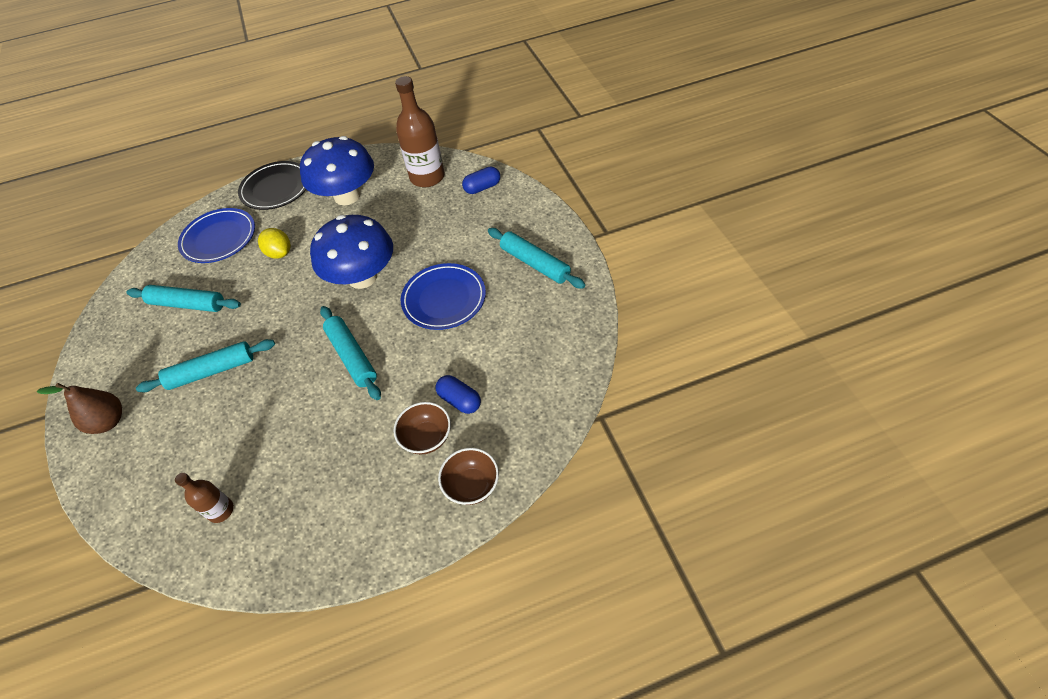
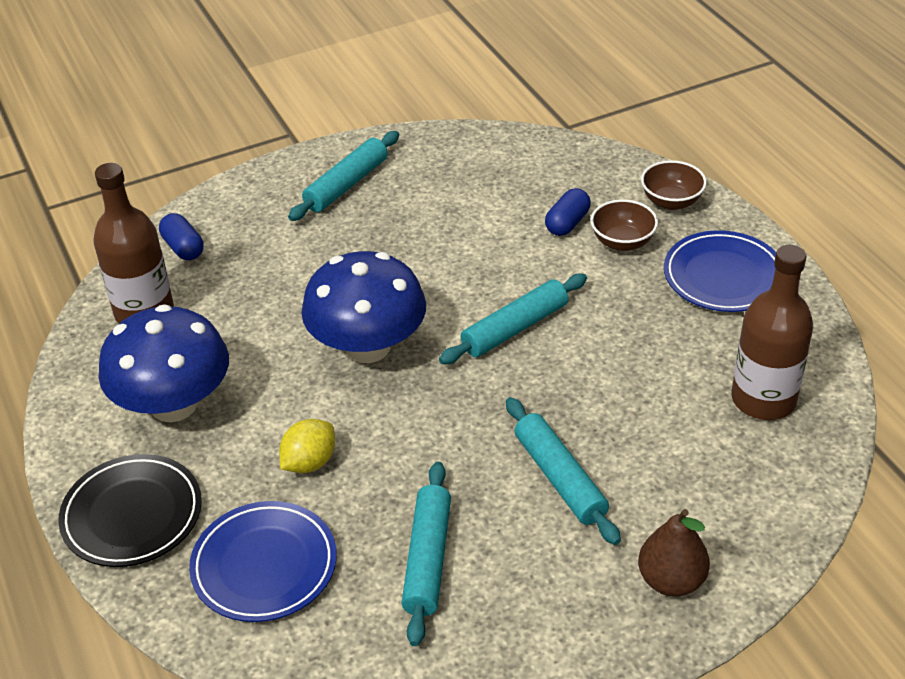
camera: 100 degrees left, 10 degrees down
(221, 510) = (763, 399): brown bottle -> brown bottle, size x1.90
(444, 299) = (410, 257): blue plate -> blue plate (723, 277)

